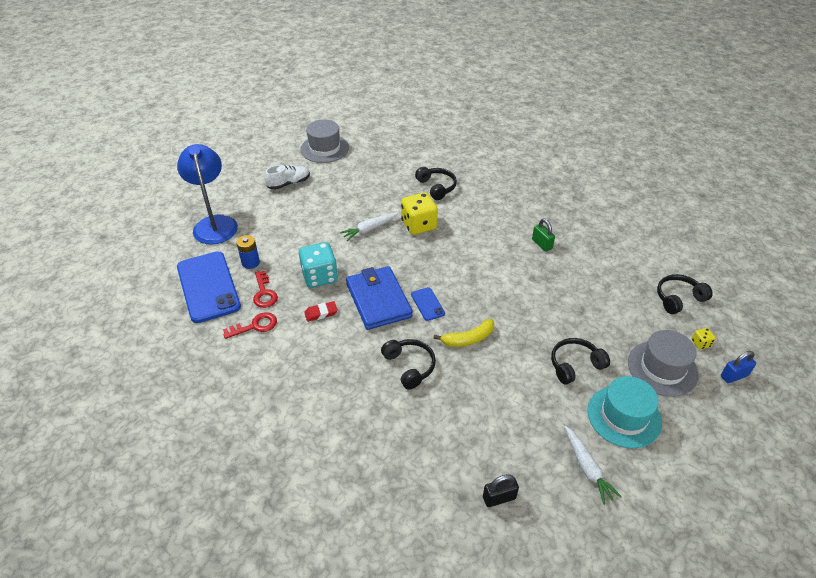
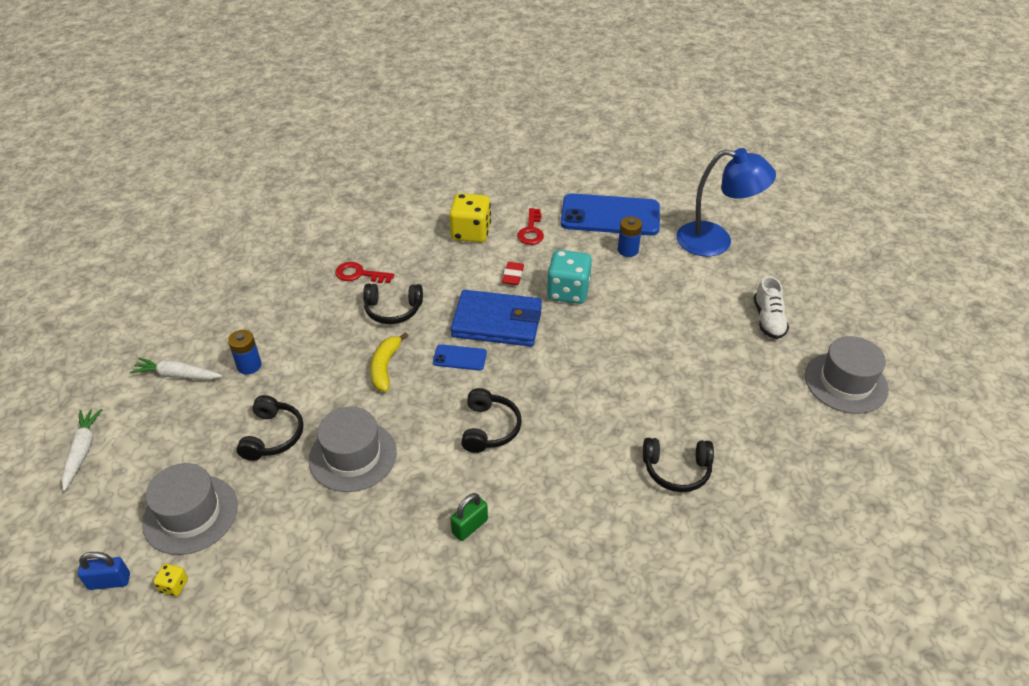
camera: 120 degrees right, 0 degrees up
(264, 293) = (573, 247): red key -> red key (359, 274)
(369, 229) = (624, 360): white carrot -> white carrot (82, 451)
(419, 225) = (601, 410): yellow dice -> yellow dice (471, 232)
(499, 498) = (219, 307): black padlock -> none
(536, 424) = (249, 365): none -> blue battery
(542, 244) = (470, 526): green padlock -> green padlock turned 45 degrees counterclockwise
(549, 315) = (353, 456): none -> grey hat
(624, 416) = (185, 436): turquoise hat -> none
(678, 298) = (248, 623): black headphones -> black headphones (489, 428)
(734, 376) = (109, 581): blue padlock -> blue padlock turned 75 degrees clockwise

